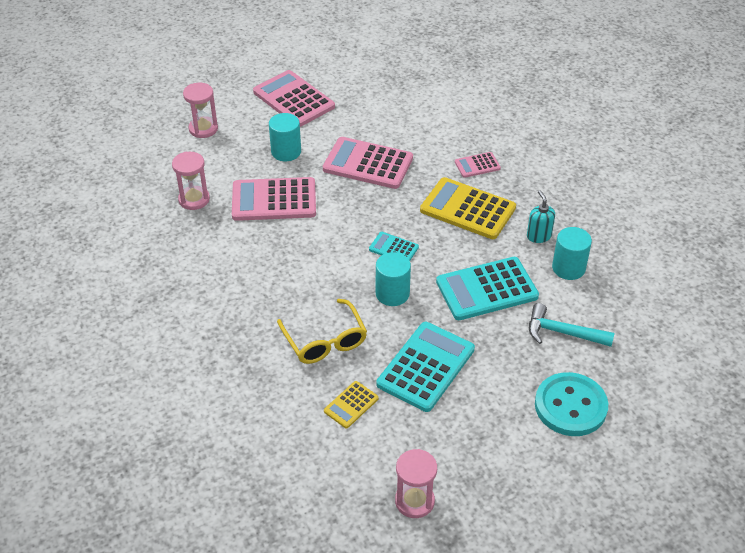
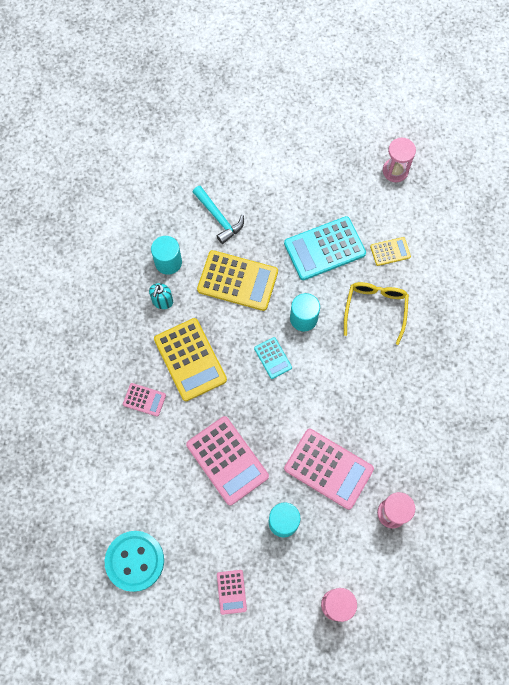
camera: 145 degrees left, 25 degrees up
(294, 99) = (231, 592): pink calculator -> pink calculator, size x0.50
(486, 289) = (237, 281): turquoise calculator -> yellow calculator
(570, 406) = (260, 169): turquoise button -> turquoise button (135, 561)

